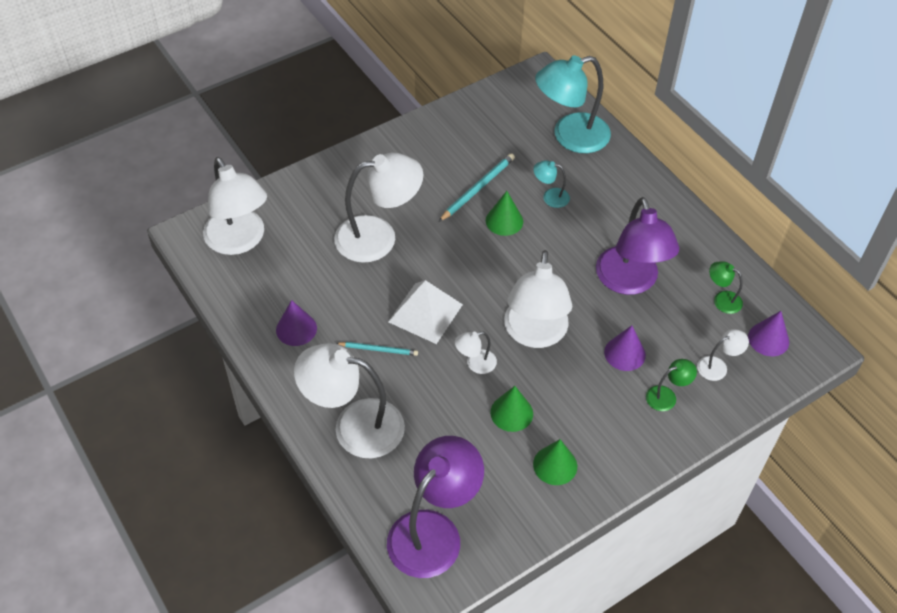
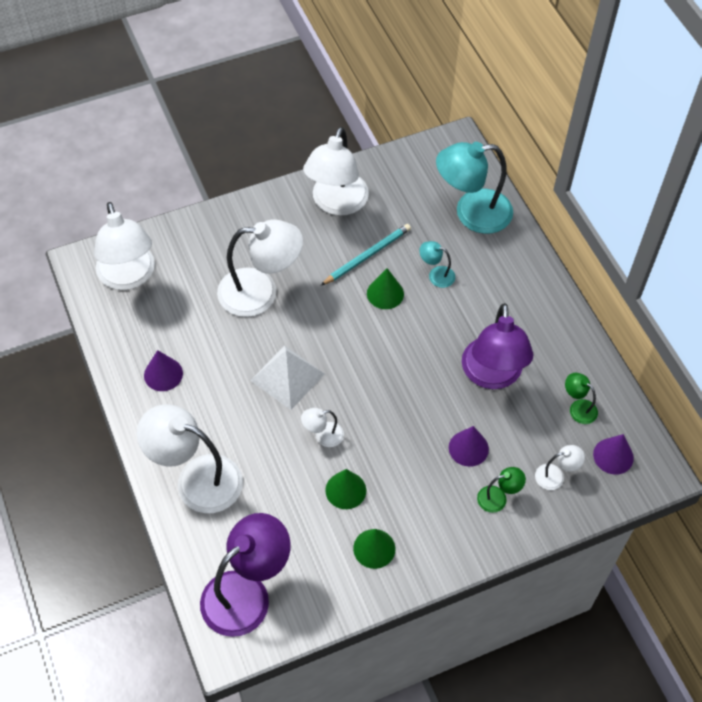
camera: 10 degrees right, 5 degrees up
(378, 349) = (235, 407): turquoise pencil -> none
(534, 334) = (386, 415): white lamp -> white lamp (336, 203)

